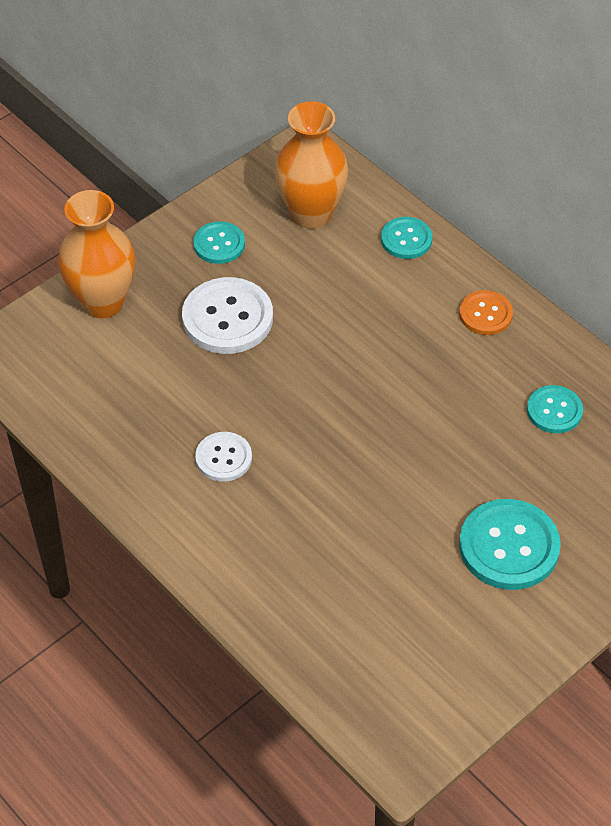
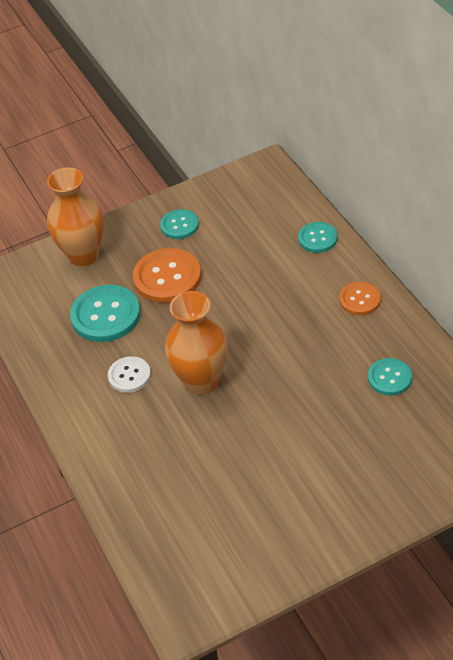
camera: 20 degrees right, 5 degrees down
(227, 318) = (167, 277): white button -> orange button
(311, 214) = (253, 212): orange vase -> orange vase (201, 381)
(509, 546) = (320, 474): turquoise button -> turquoise button (105, 315)

